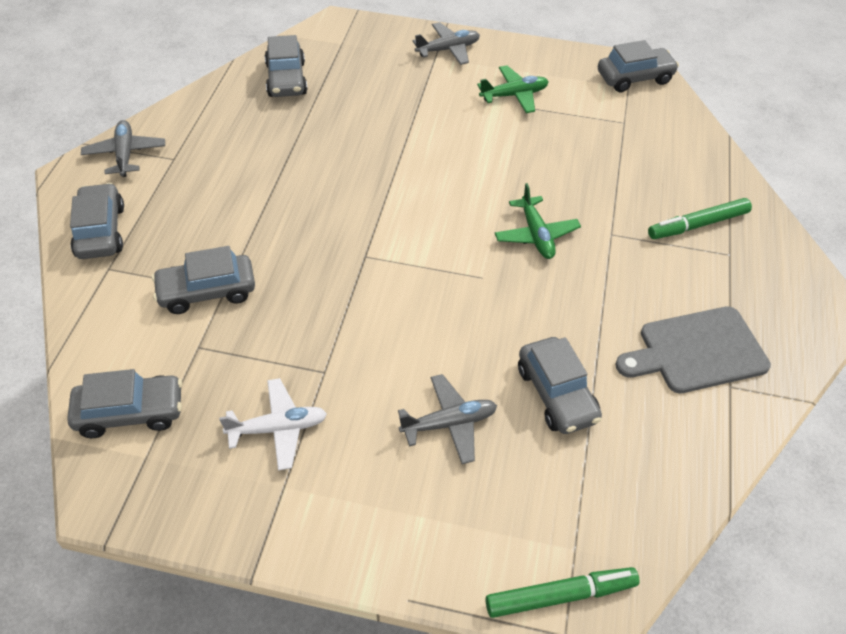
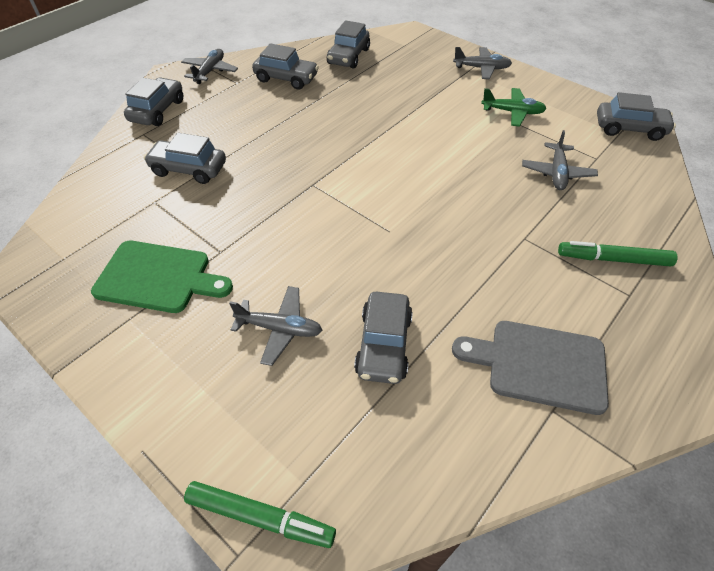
camera: 30 degrees right, 0 degrees up
(130, 413) = (79, 226): grey car -> grey car (286, 78)
(278, 428) = (158, 277): white plane -> green cutting board
(536, 235) = (457, 216): green plane -> none
(598, 152) = (557, 173): none -> grey plane

